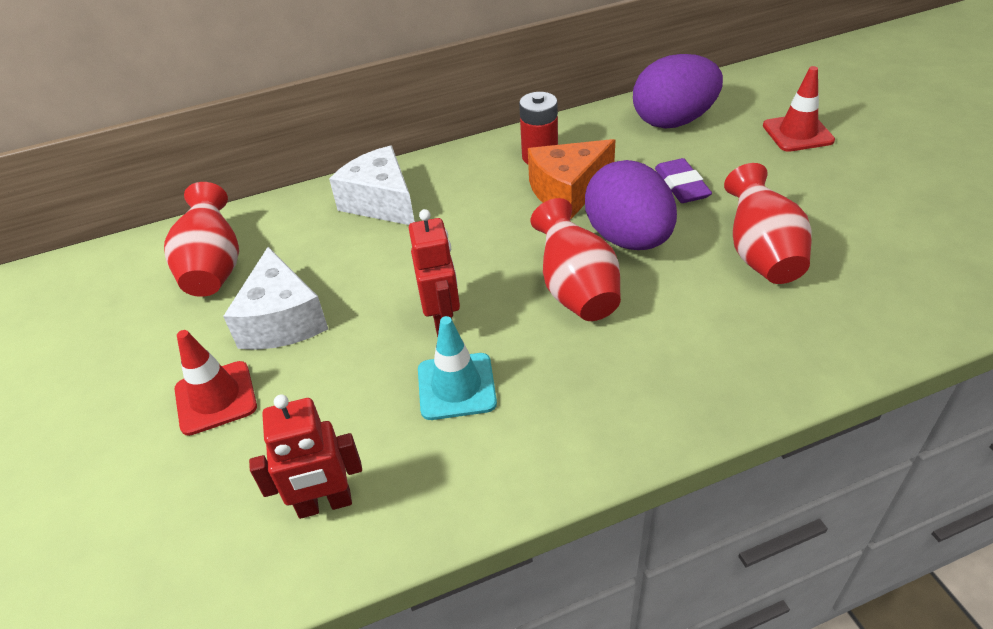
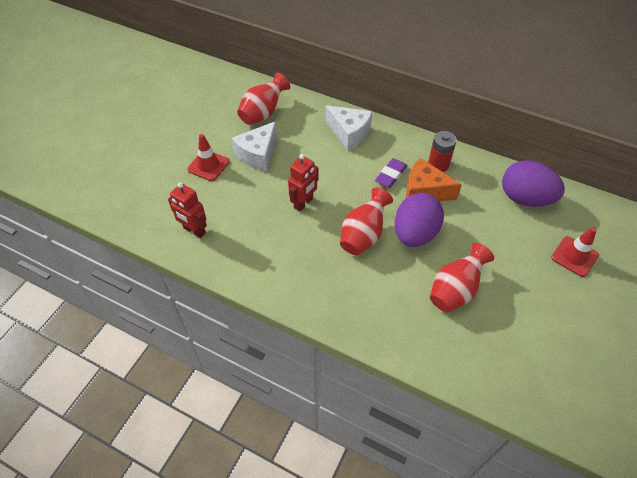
camera: 45 degrees right, 10 degrees up
(381, 202) = (349, 133): white cheese -> white cheese turned 120 degrees clockwise
(456, 386) = (276, 231): turquoise traffic cone -> none
(681, 186) = (475, 231): purple eraser -> purple eraser (391, 175)

